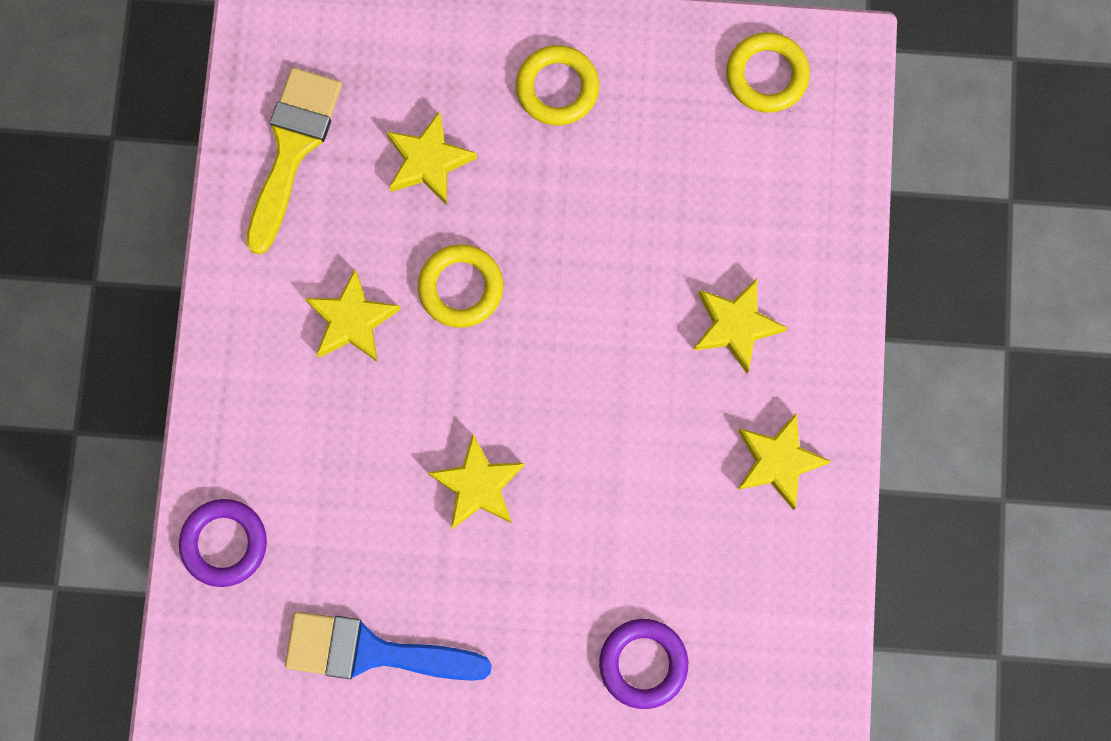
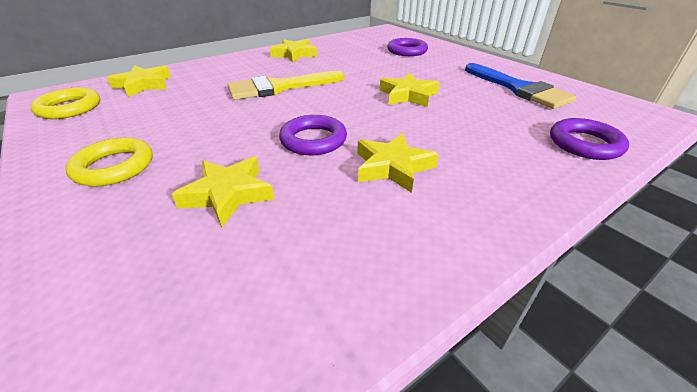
camera: 130 degrees left, 40 degrees down
(292, 148) = (289, 287): yellow brush -> yellow brush (279, 87)
(461, 288) = (313, 140): yellow ring -> purple ring
(735, 326) = (243, 74): yellow star -> yellow star (143, 85)

